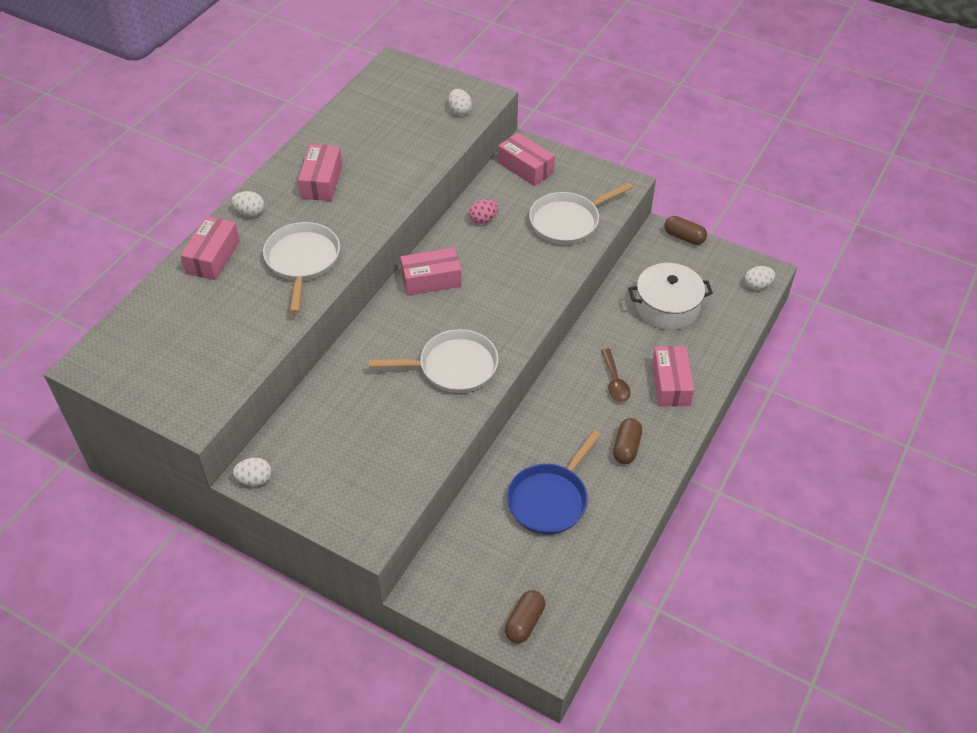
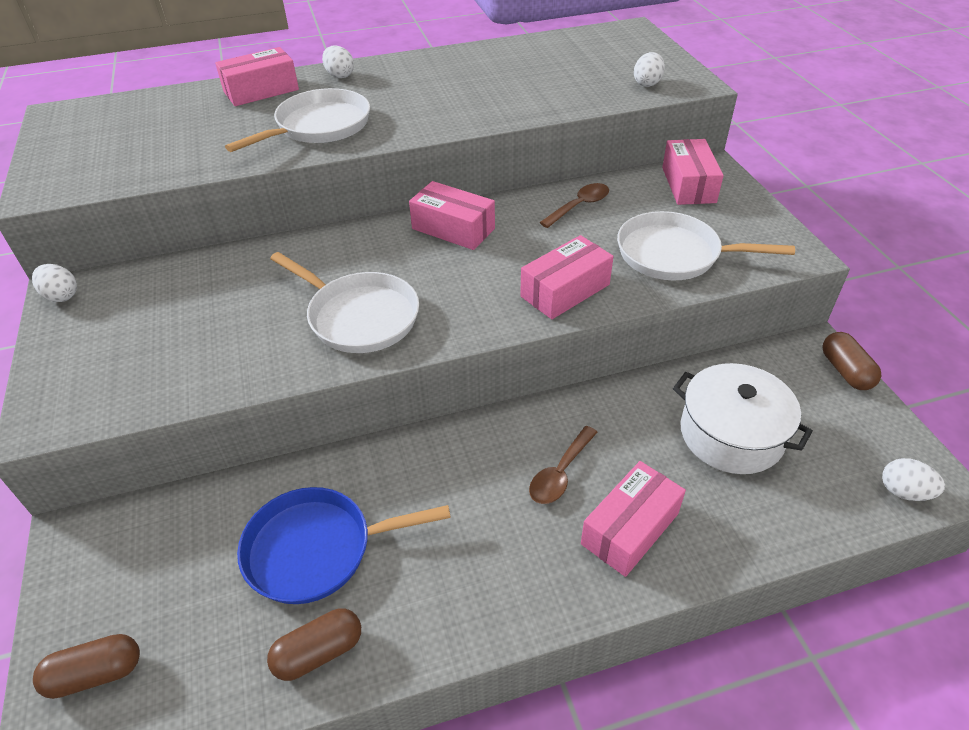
camera: 45 degrees right, 5 degrees down
(322, 181) = (432, 80): pink box -> pink box (565, 290)
(483, 219) = (579, 206): pink egg -> brown spoon
(626, 447) = (478, 563): brown capsule -> brown capsule (319, 652)

